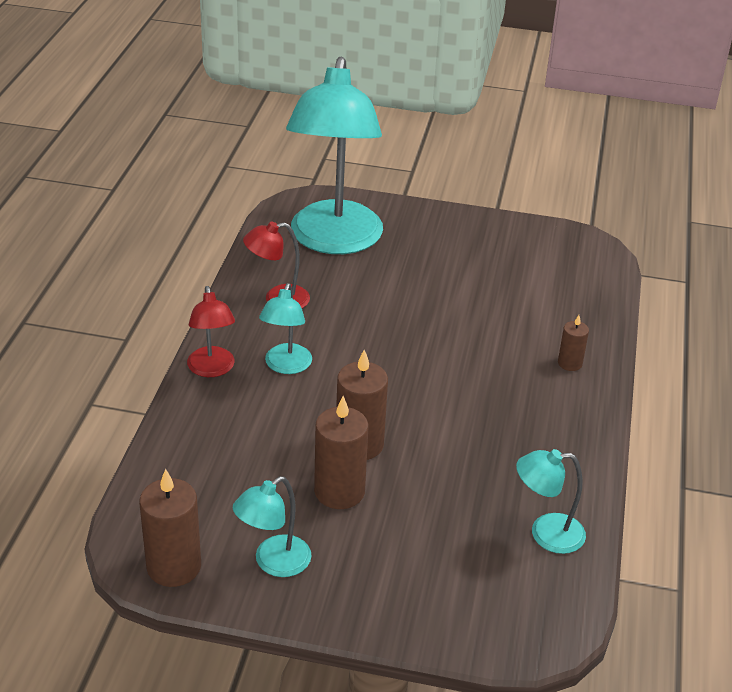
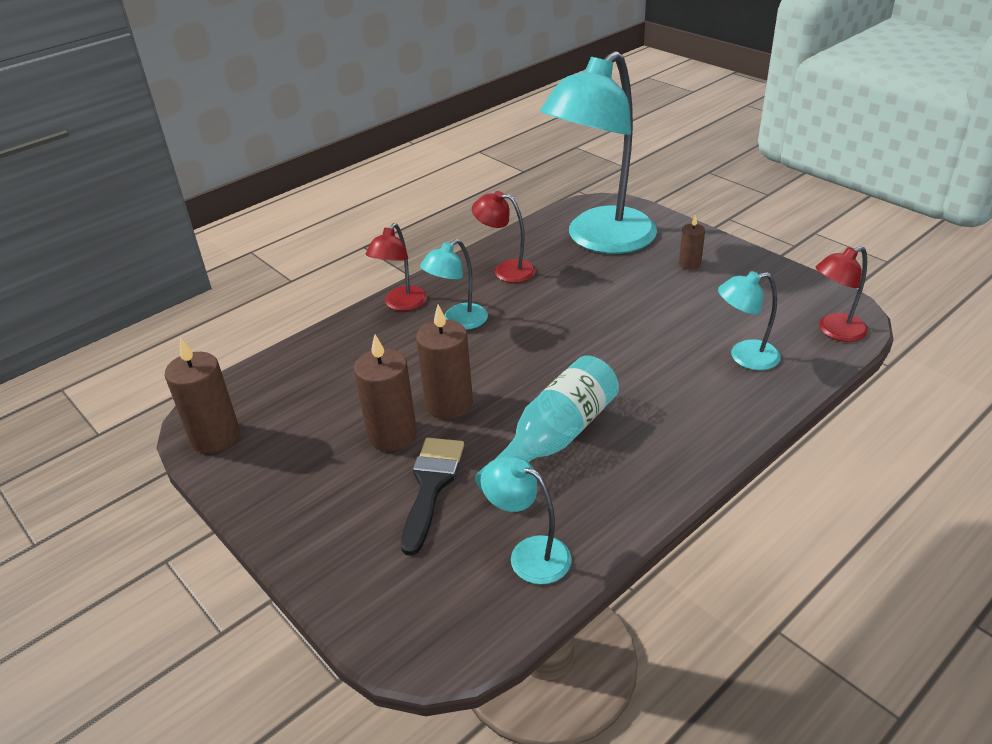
camera: 40 degrees right, 0 degrees up
(273, 563) = (283, 467): turquoise lamp -> turquoise lamp (744, 357)
(419, 518) = (431, 486): none -> black brush
(475, 437) = (554, 438): none -> turquoise bottle
(570, 363) = (715, 410): brown candle -> brown candle (689, 264)
(594, 265) = (834, 331): none -> red lamp

